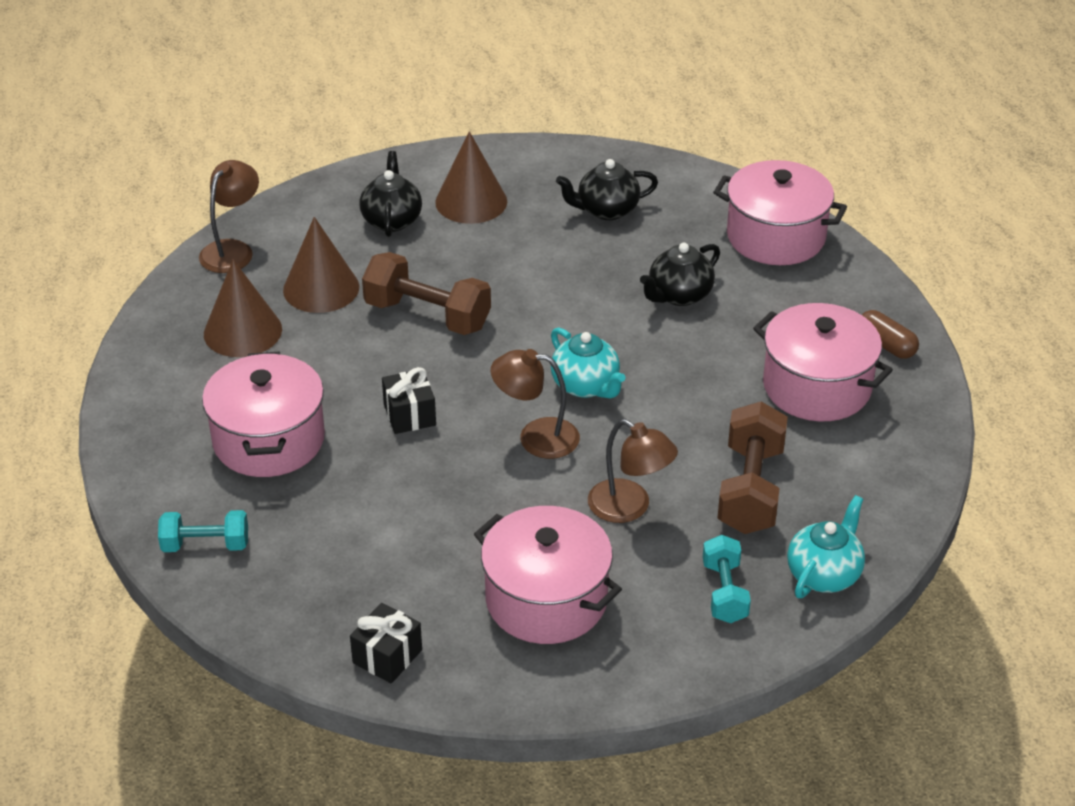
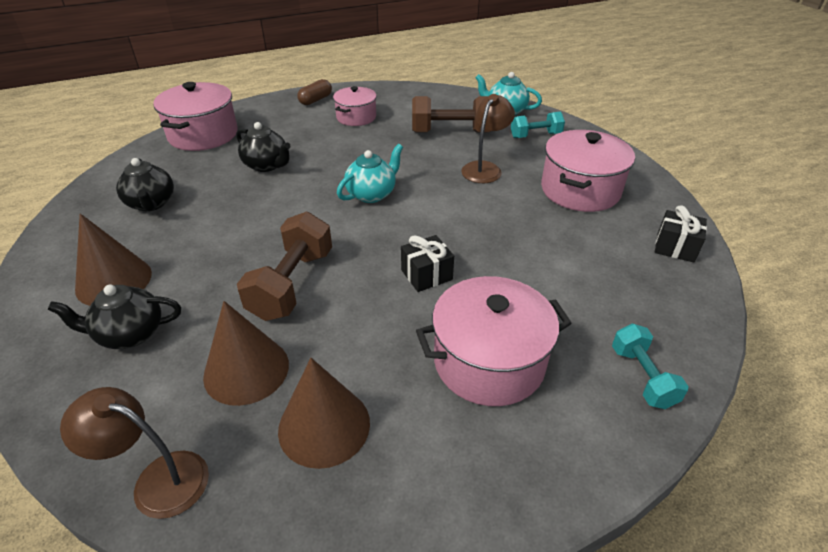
camera: 100 degrees left, 0 degrees up
(536, 437) = (432, 209): brown lamp -> none
(817, 387) = (356, 117): pink pot -> pink pot, size x0.62

